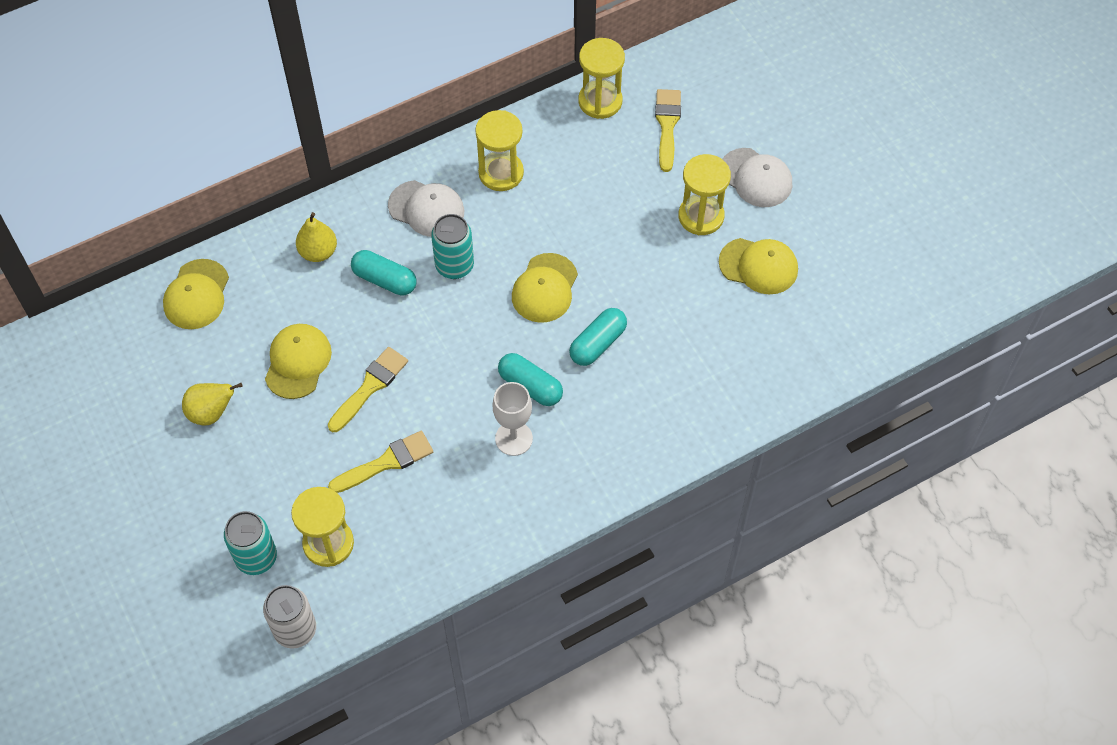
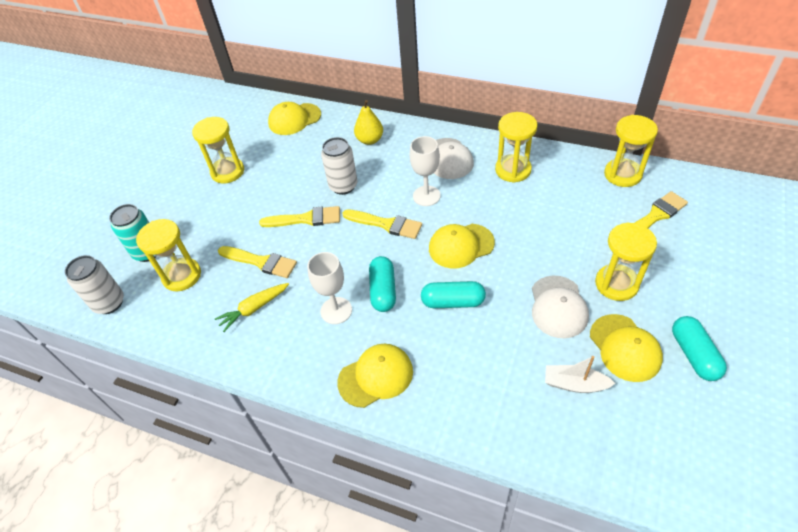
camera: 55 degrees right, 10 degrees down
(211, 413) = (227, 172): yellow pear -> yellow hourglass
(298, 362) = (292, 180): yellow cap -> yellow cap (376, 376)
(360, 323) = (343, 186): none -> white can
(384, 280) = (382, 175): turquoise capsule -> turquoise capsule (694, 354)
(441, 504) = (254, 309): none -> yellow carrot
(454, 266) = (426, 196): turquoise can -> white goblet
(454, 325) = (386, 224): none -> yellow brush
(754, 326) = (574, 384): none -> white boat
(756, 178) = (688, 291): white cap -> white cap (558, 307)

